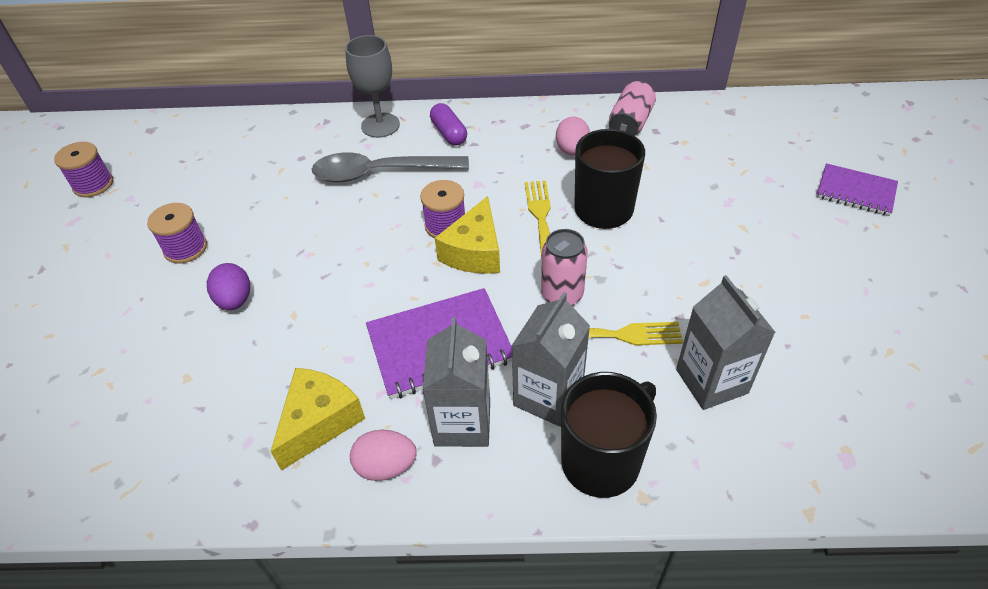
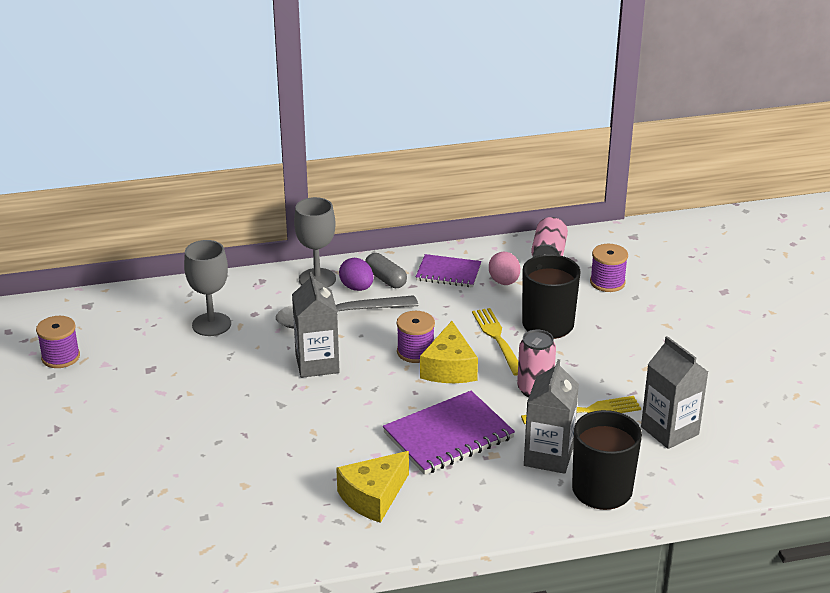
camera: 15 degrees left, 15 degrees down
(185, 248) = (186, 396): purple spool -> purple spool (607, 282)
(235, 300) = (255, 428): purple egg -> purple egg (357, 288)
(253, 165) = (211, 324): none -> grey goblet
(319, 422) = (373, 497): yellow cheese -> yellow cheese turned 150 degrees counterclockwise
(386, 466) = (440, 515): pink egg -> none
(449, 133) = (385, 279): purple capsule -> grey capsule
(462, 422) = (488, 481): grey carton -> grey carton (317, 364)
(855, 191) = (751, 289): purple notebook -> purple notebook (448, 273)

